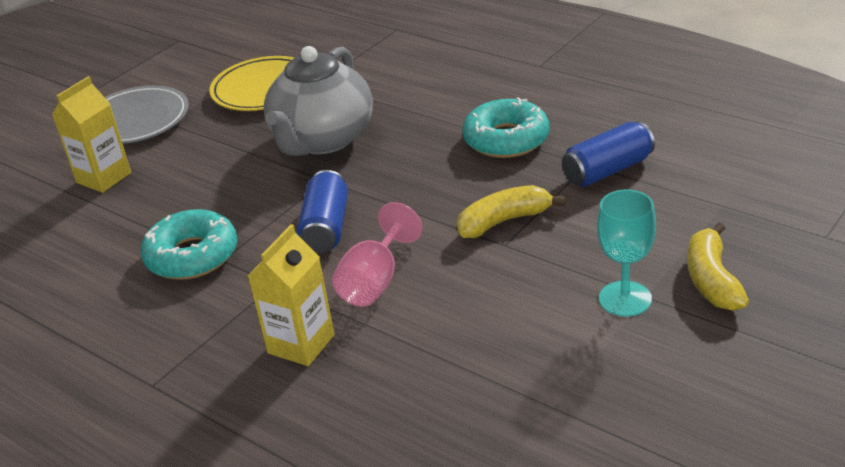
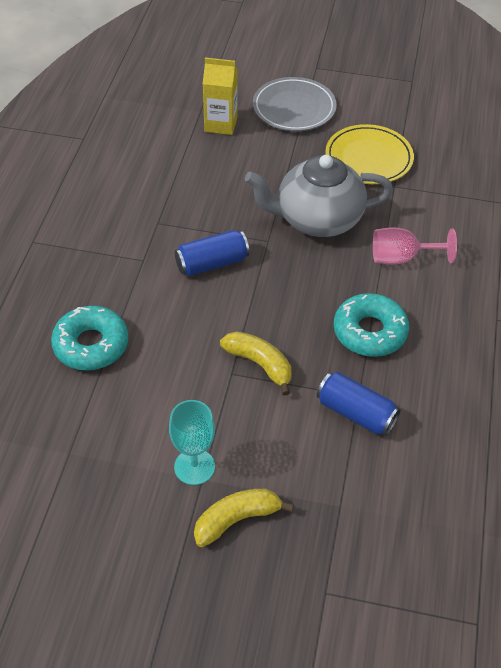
camera: 60 degrees right, 15 degrees up
(192, 256) = (156, 206): turquoise donut -> turquoise donut (91, 345)
(301, 344) = (89, 297): yellow carton -> none
(375, 281) = (163, 312): pink goblet -> pink goblet (401, 258)

